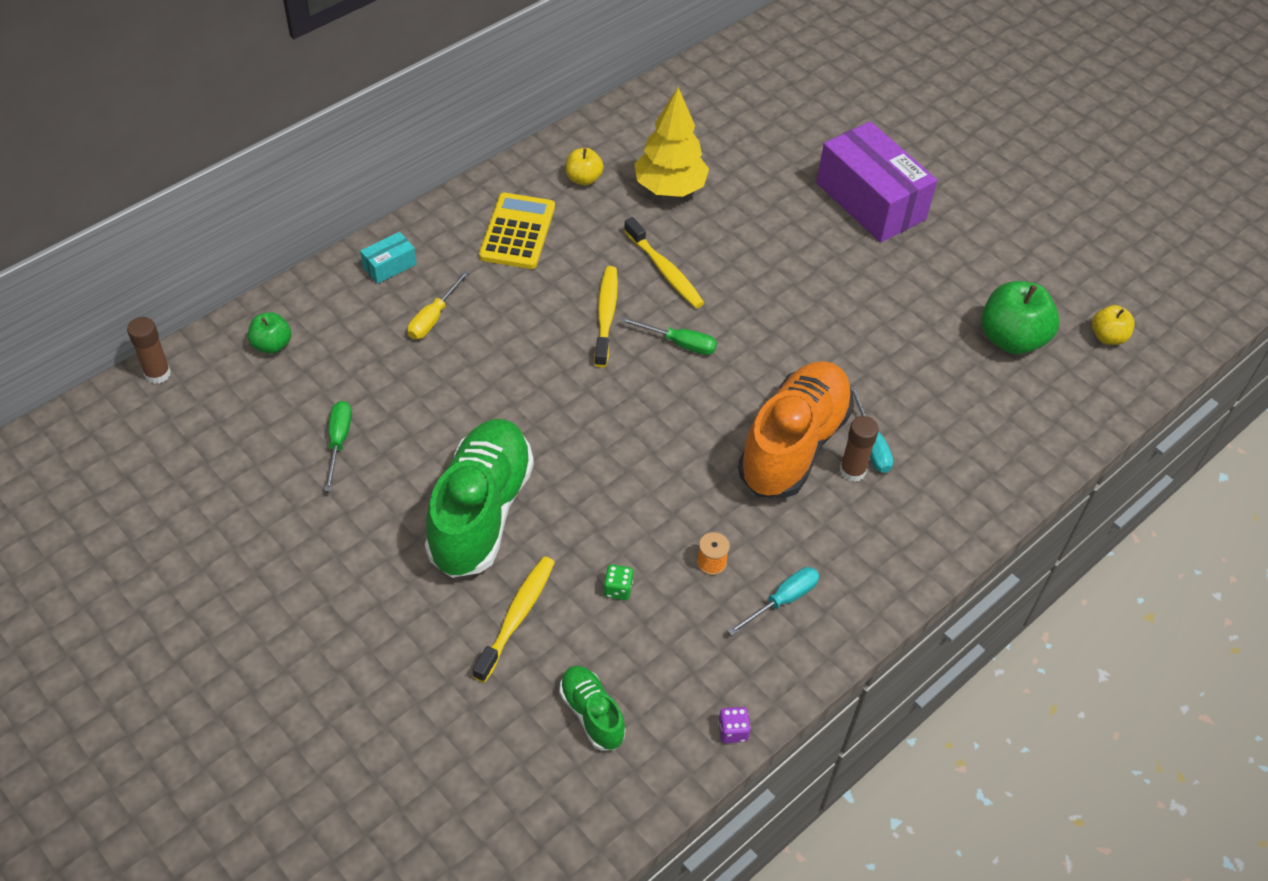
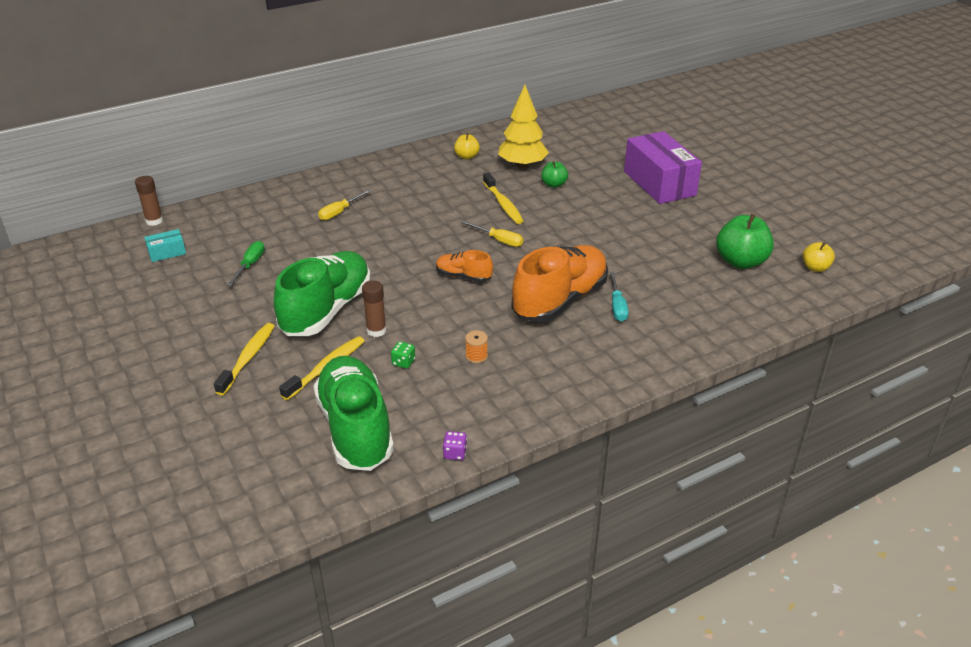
camera: 15 degrees right, 15 degrees down
(272, 345) = (231, 215): green apple -> green apple (554, 184)
(389, 266) = (323, 185): turquoise box -> turquoise box (167, 253)
(517, 232) = (413, 177): yellow calculator -> none
(592, 714) = (355, 429): green shoe -> green shoe, size x2.07
(606, 315) = (454, 222): yellow toothbrush -> yellow toothbrush (248, 358)
(651, 420) = (463, 276): none -> orange shoe
(679, 343) = (499, 240): green screwdriver -> yellow screwdriver
(782, 600) = (520, 383): turquoise screwdriver -> none
(852, 471) = (598, 319): brown glue stick -> brown glue stick (376, 331)

